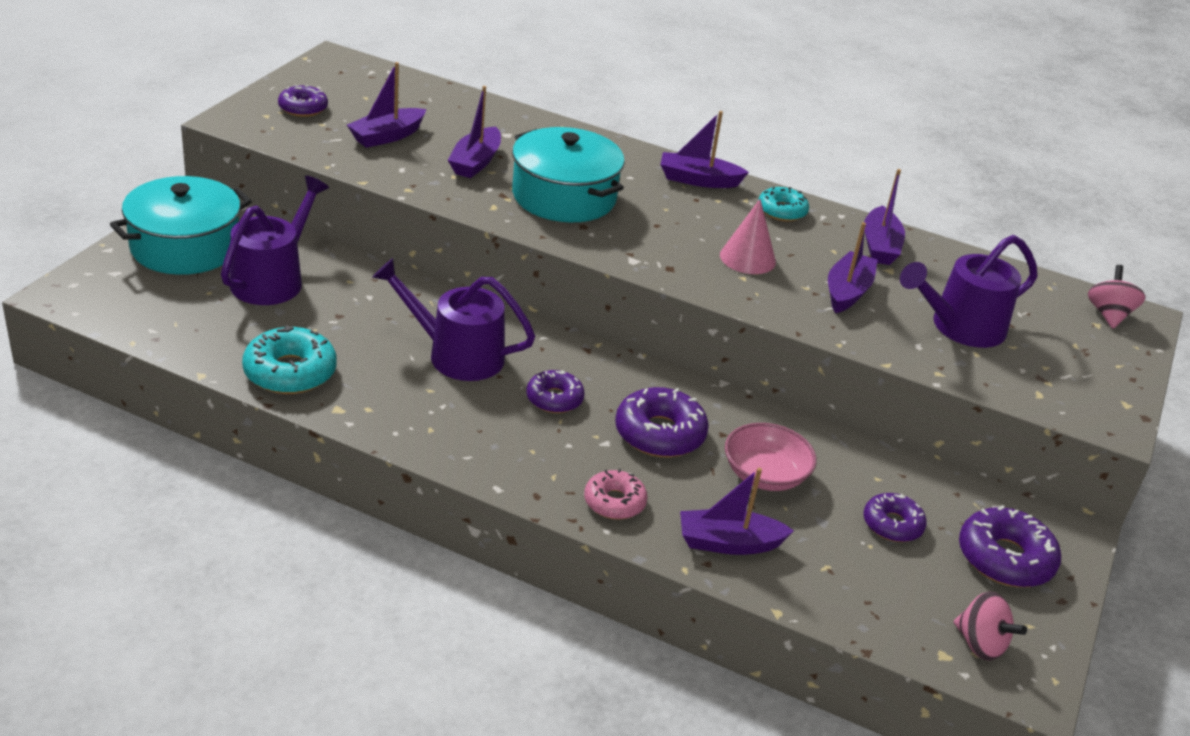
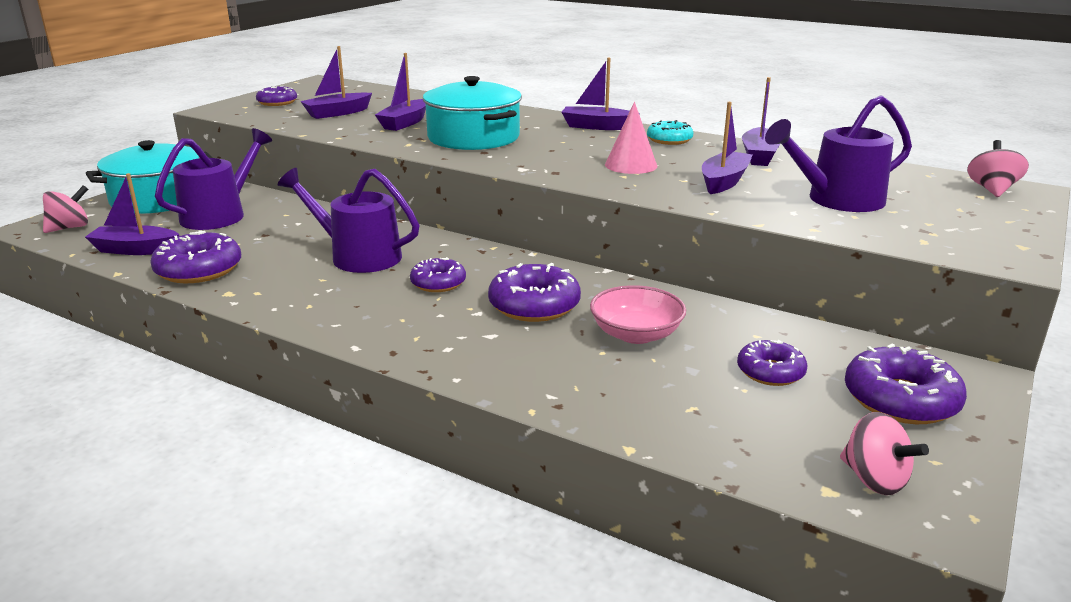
camera: 10 degrees right, 10 degrees down
(105, 296) = (69, 228): none -> pink spinning top
(290, 372) = (199, 270): turquoise donut -> purple donut
(614, 502) = (471, 356): pink donut -> none
(728, 543) = (585, 388): purple boat -> purple boat (135, 250)

